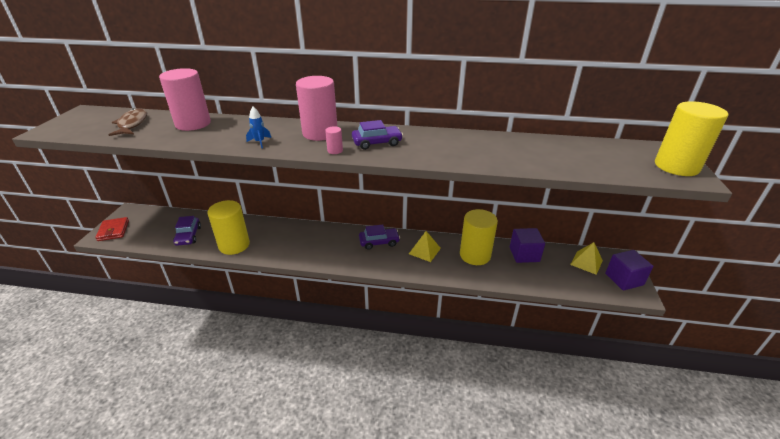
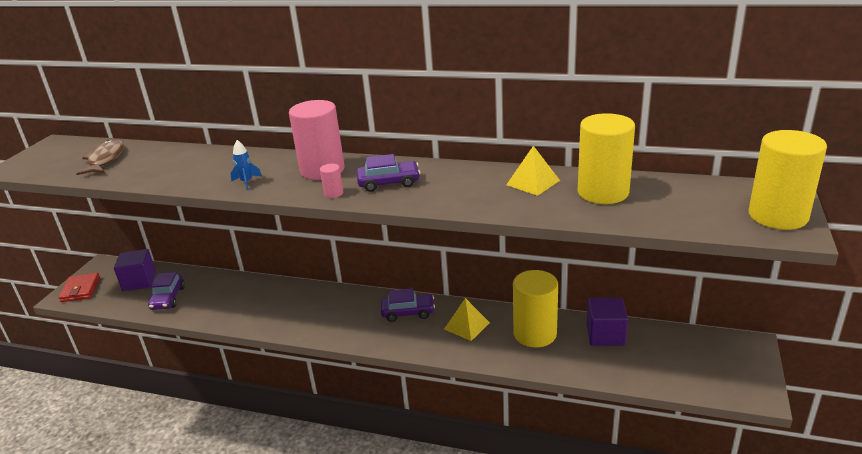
camera: 10 degrees right, 5 degrees down
(193, 124) = (174, 158): pink cylinder -> none
(234, 245) = (222, 311): yellow cylinder -> yellow cylinder (603, 192)
(586, 262) = (693, 348): yellow pyramid -> yellow pyramid (533, 182)
(624, 279) = (742, 374): purple cube -> purple cube (139, 281)

